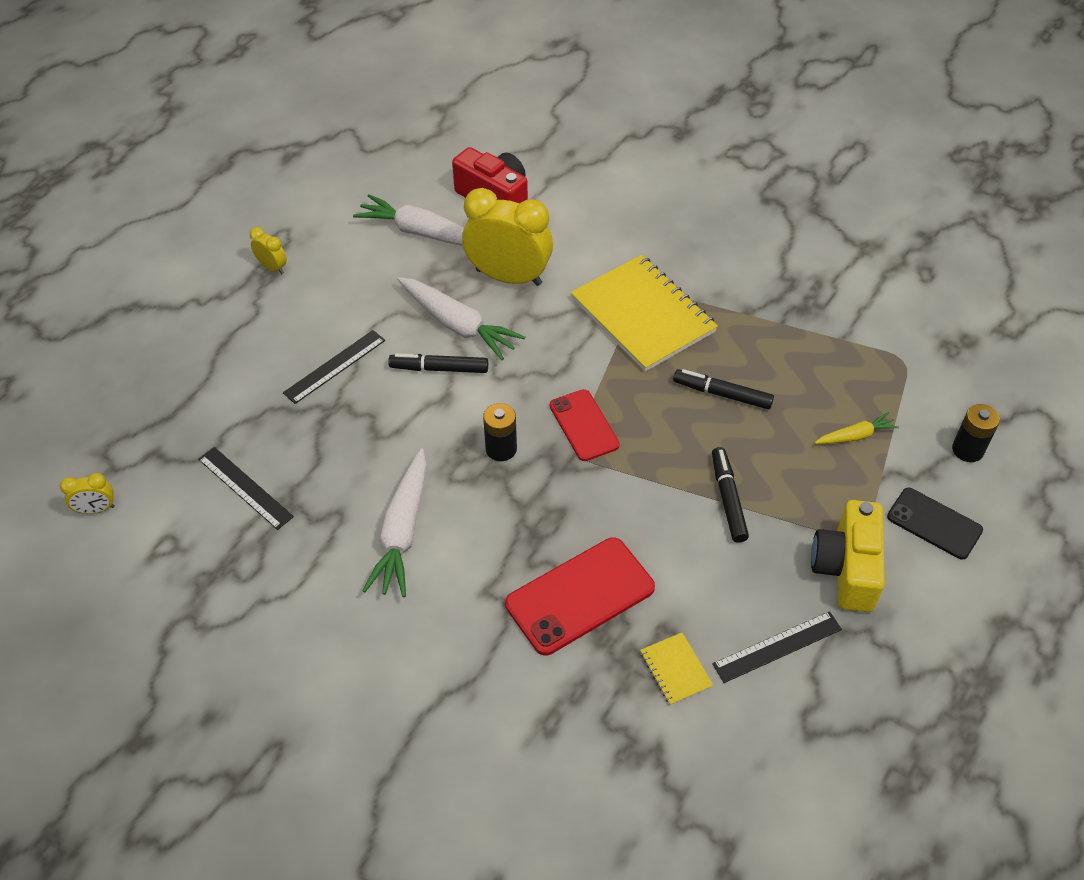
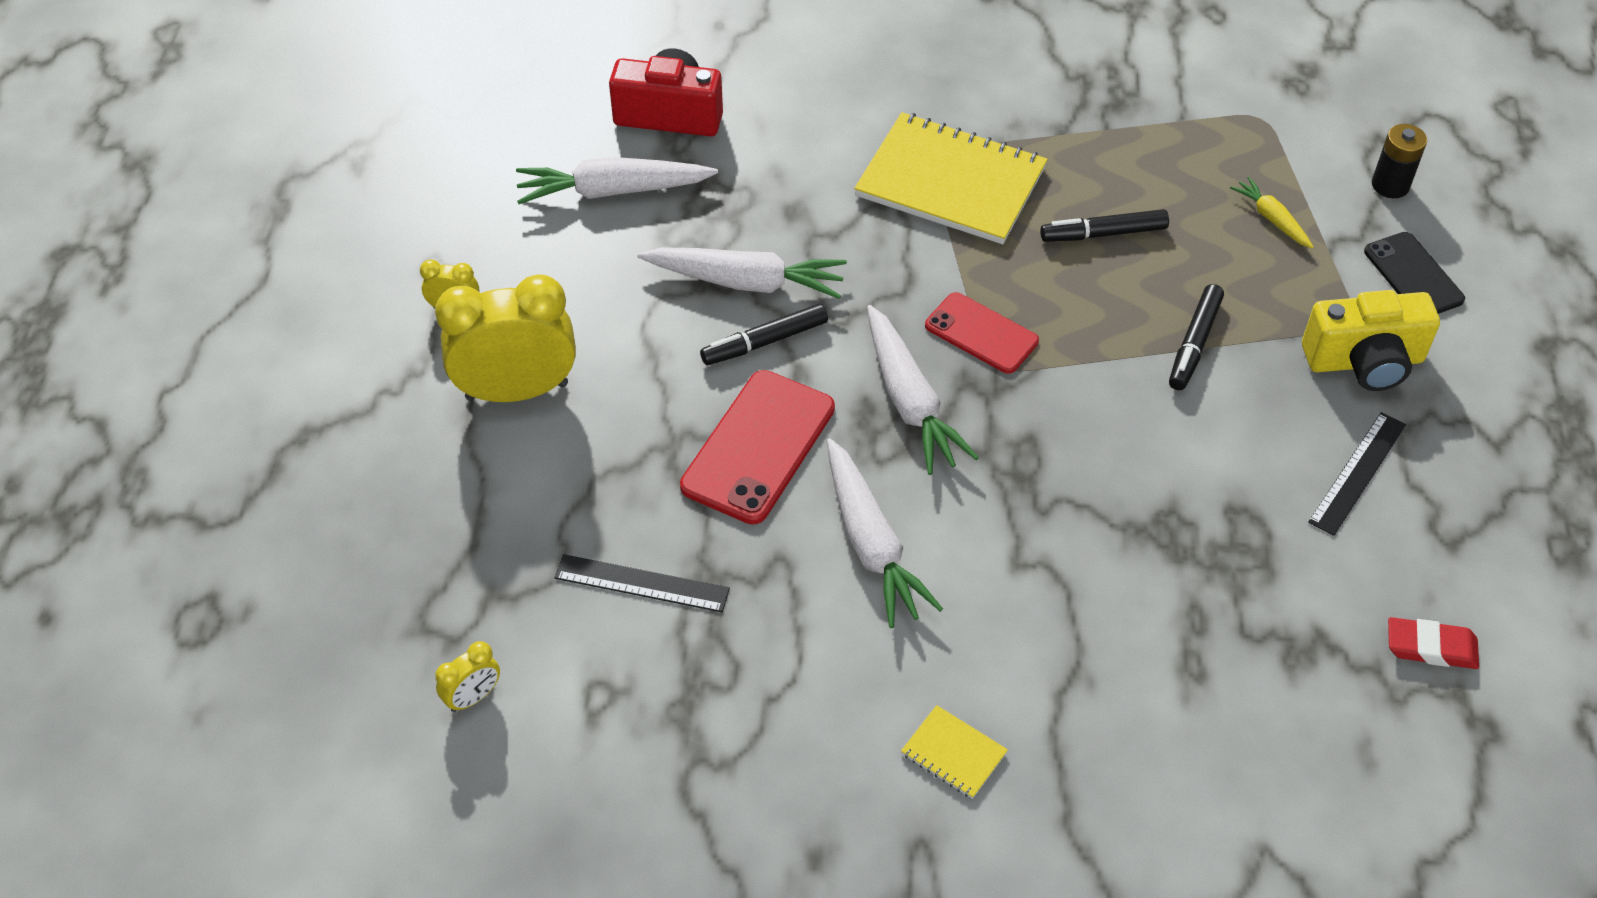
camera: 30 degrees left, 0 degrees up
(334, 366) = (635, 394): black ruler -> none
(501, 449) = (909, 401): black battery -> white carrot
(509, 277) = (761, 201): yellow clock -> yellow clock (517, 391)
(580, 596) = (1121, 519): red phone -> red phone (758, 447)
(675, 669) = (1276, 546): yellow notebook -> yellow notebook (953, 753)
(728, 499) = (1194, 344): black marker -> black marker turned 120 degrees counterclockwise
(733, 801) = (1431, 647): none -> red eraser
(846, 569) = (1364, 361): yellow camera -> yellow camera turned 75 degrees counterclockwise
(855, 436) = (1272, 219): yellow carrot -> yellow carrot turned 75 degrees counterclockwise
(934, 523) = (1413, 275): black phone -> black phone turned 60 degrees clockwise

